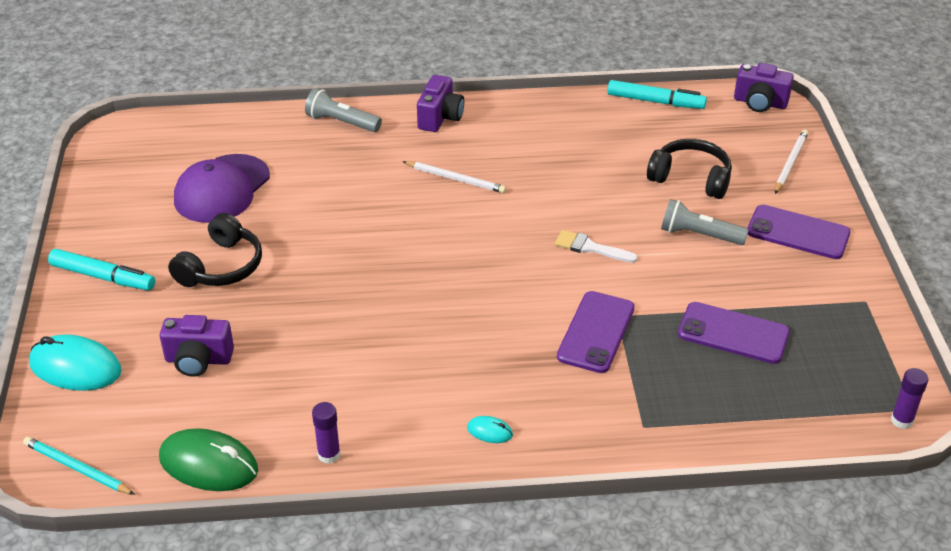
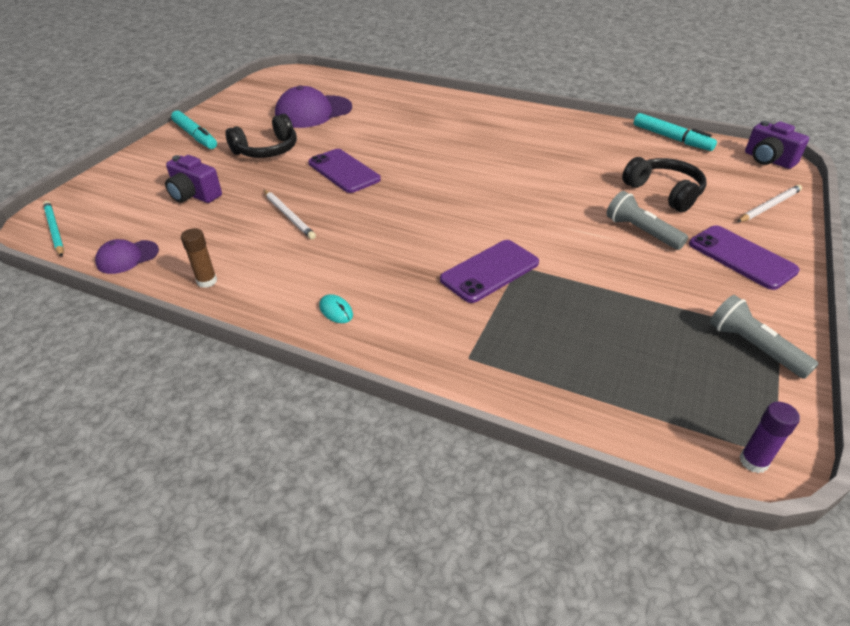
camera: 30 degrees right, 0 degrees up
(75, 367) = (123, 176): turquoise mouse -> none
(208, 464) = (127, 257): green mouse -> purple cap
(329, 454) = (207, 281): purple glue stick -> brown glue stick
(341, 122) = (424, 97): grey flashlight -> grey flashlight (753, 347)
(440, 117) = (493, 110): purple camera -> none
(455, 179) = (471, 145): white pencil -> white pencil (289, 216)
(590, 248) = (537, 213): white brush -> none
(733, 333) = (616, 314): purple phone -> purple phone (344, 171)

